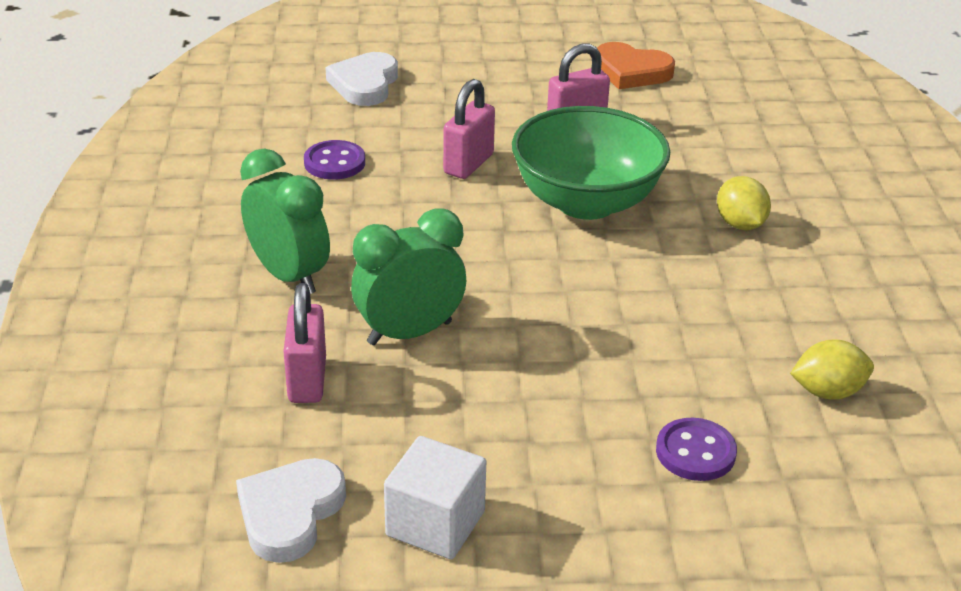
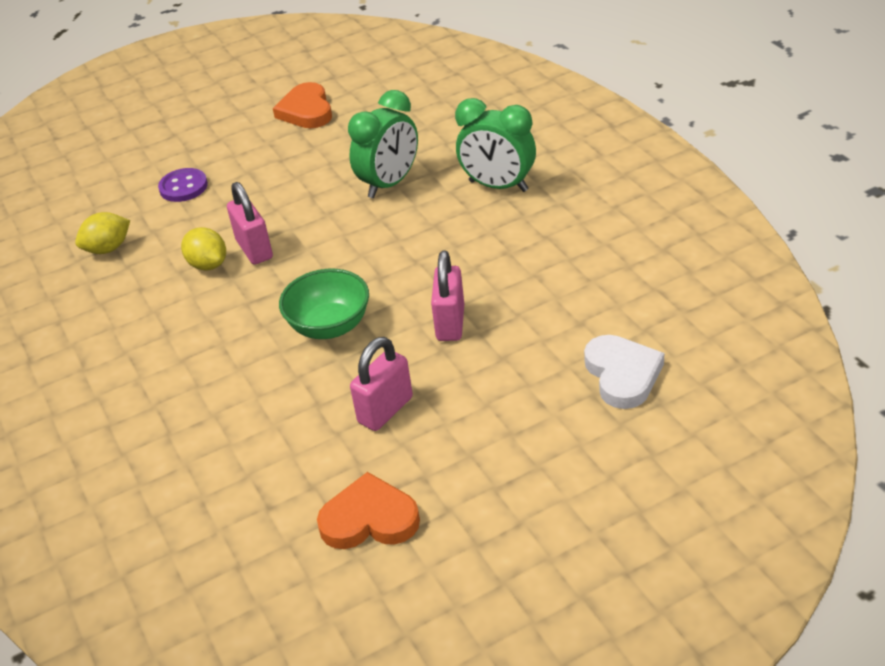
camera: 160 degrees right, 5 degrees up
(290, 513) = (380, 90): white heart -> none
(307, 380) = (426, 139): pink padlock -> pink padlock (254, 249)
(334, 163) = (558, 279): purple button -> none
(435, 523) = (306, 111): white cube -> orange heart
(586, 202) = (330, 326): green bowl -> green bowl, size x0.65
(740, 224) = (194, 356): yellow lemon -> yellow lemon (208, 264)

